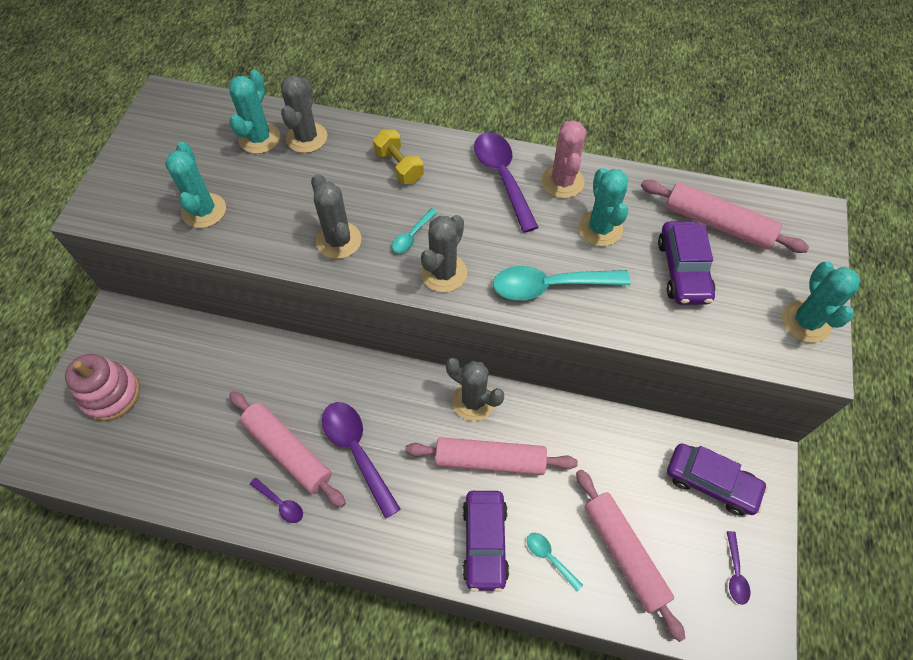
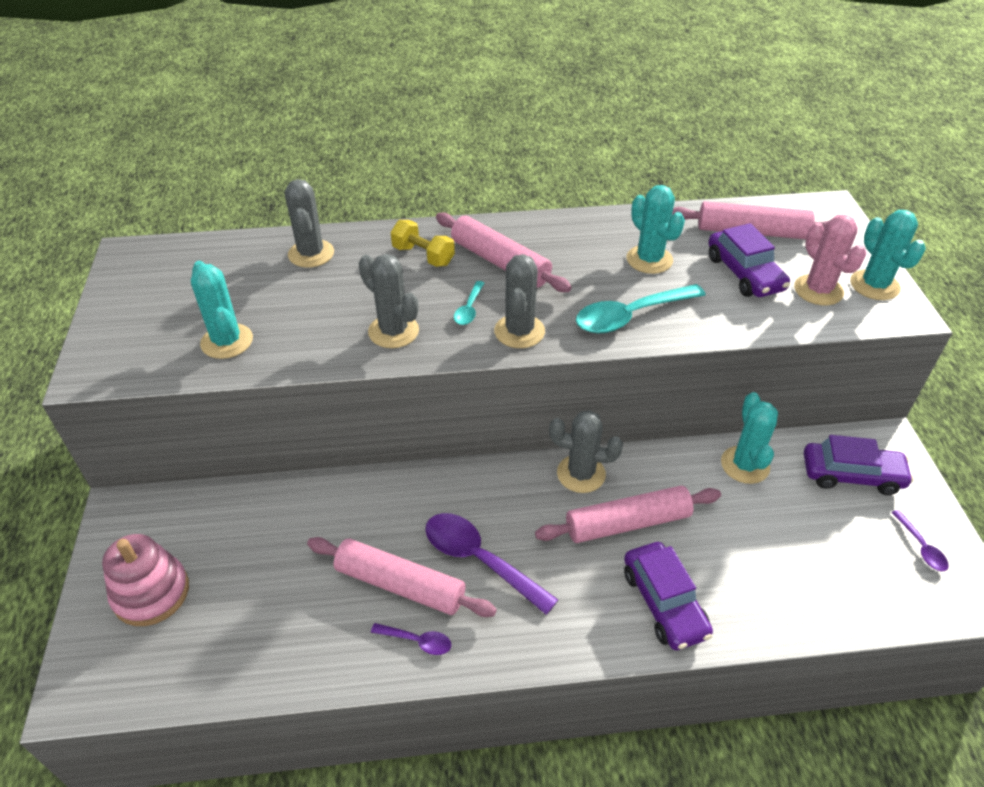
camera: 20 degrees left, 15 degrees down
(259, 138) = (259, 265): turquoise cactus -> turquoise cactus (745, 465)
(502, 177) = (532, 241): purple spoon -> none
(549, 558) = (738, 595): turquoise spoon -> none
(562, 182) = (592, 232): pink cactus -> pink cactus (818, 290)
(624, 553) = (808, 565): pink rolling pin -> pink rolling pin (500, 262)

